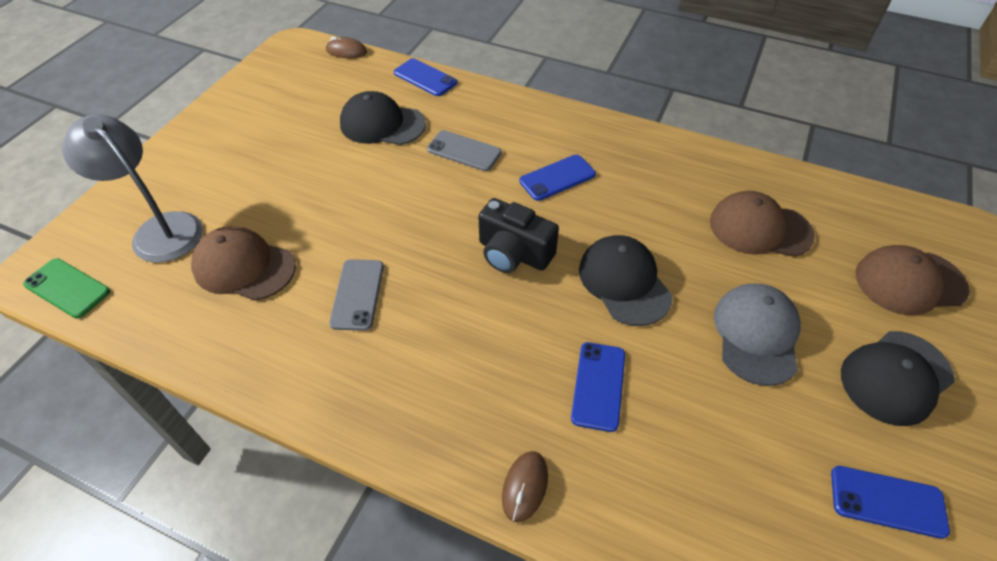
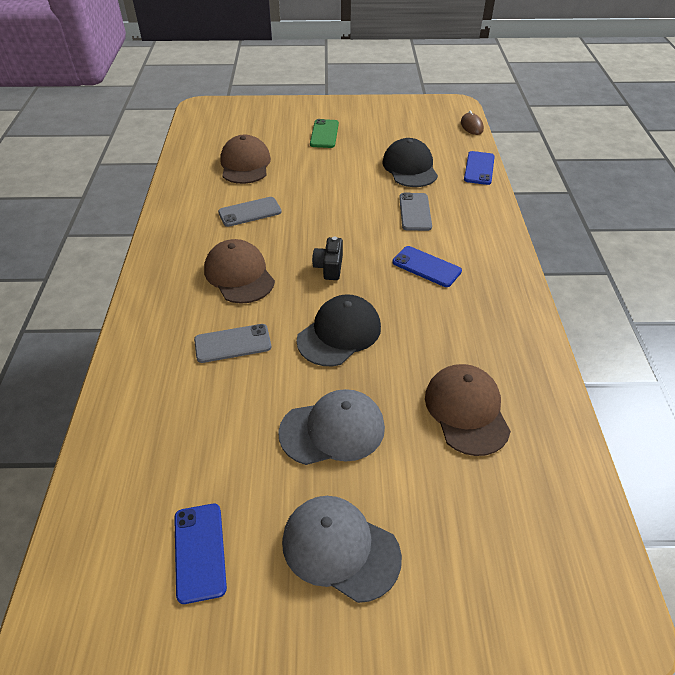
camera: 65 degrees right, 5 degrees down
(67, 288) = (197, 119): green phone -> green phone (324, 134)
(159, 229) = (254, 127): grey lamp -> none
(513, 253) = (329, 267): black camera -> black camera, size x0.65
(525, 486) = (139, 329): brown mouse -> none
(598, 386) = (232, 343): blue phone -> grey phone
(895, 377) = (340, 548): black cap -> grey cap
(909, 282) = (480, 553): brown cap -> brown cap (239, 275)

